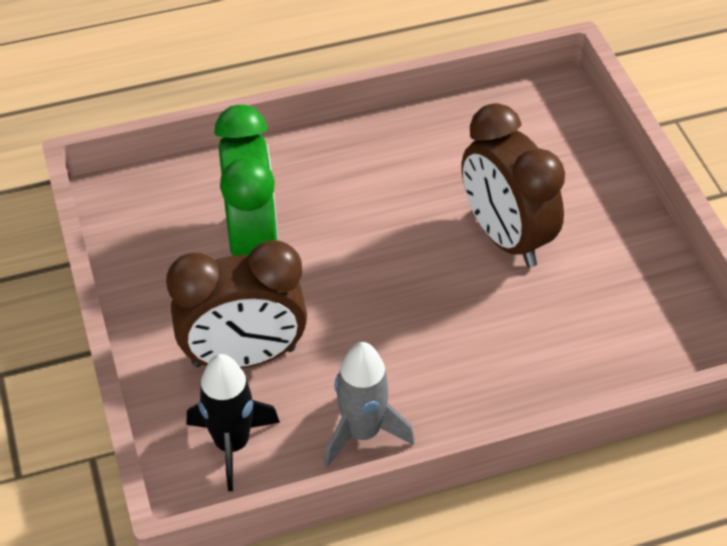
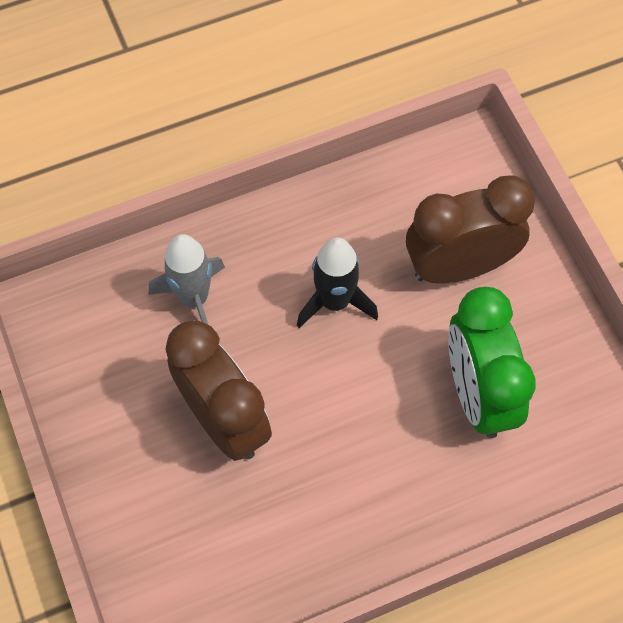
camera: 175 degrees right, 15 degrees up
(232, 444) = (452, 186): black rocket -> black rocket (334, 301)
(362, 432) = (345, 205): grey rocket -> grey rocket (194, 298)

